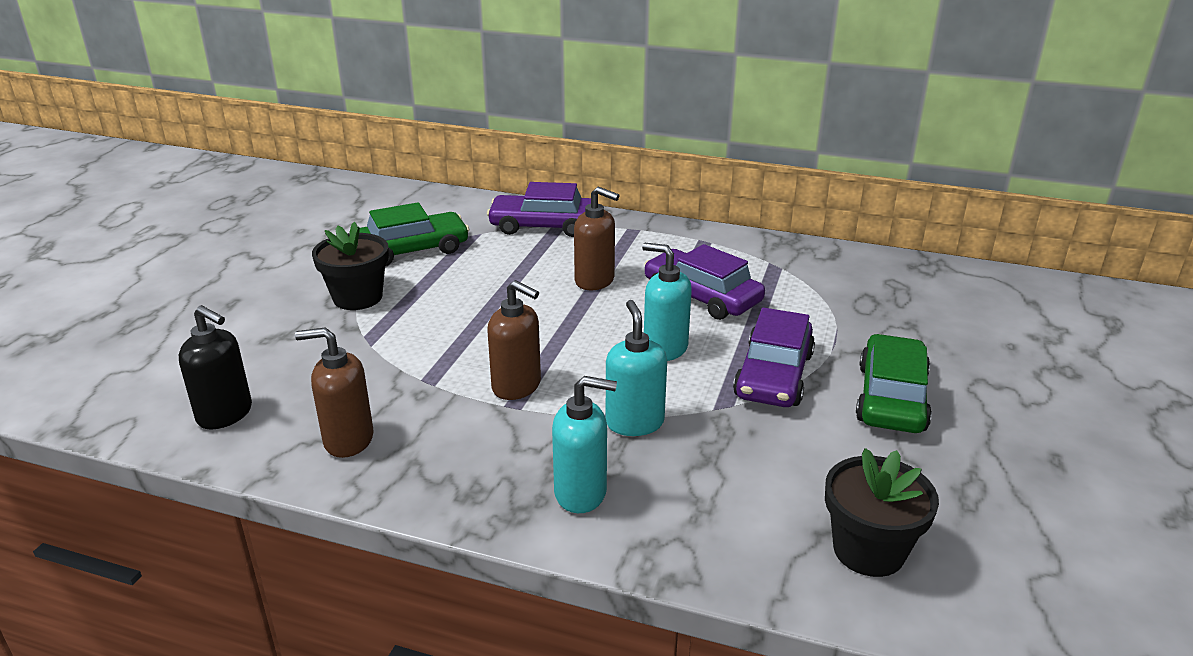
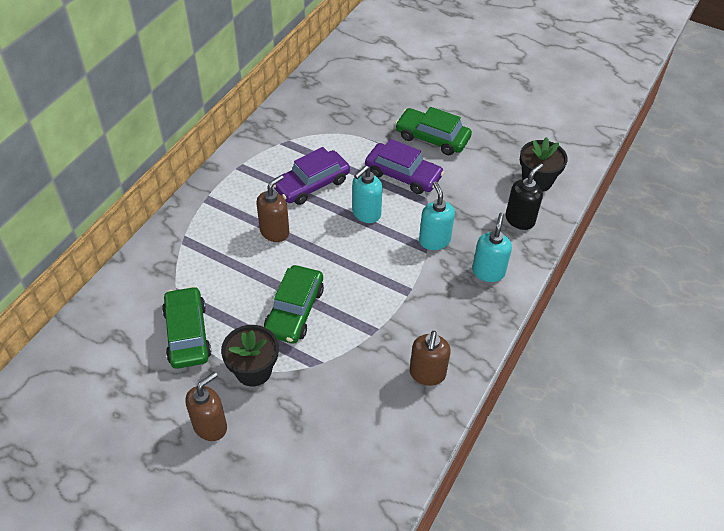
camera: 80 degrees left, 20 degrees up
(225, 414) = (388, 444): black soap dispenser -> black soap dispenser (520, 220)
(458, 313) = (294, 310): none -> green car
(517, 386) = (389, 287): brown soap dispenser -> brown soap dispenser (210, 426)
(543, 226) = (179, 248): purple car -> none
(634, 422) = (434, 240): turquoise soap dispenser -> turquoise soap dispenser turned 75 degrees clockwise

